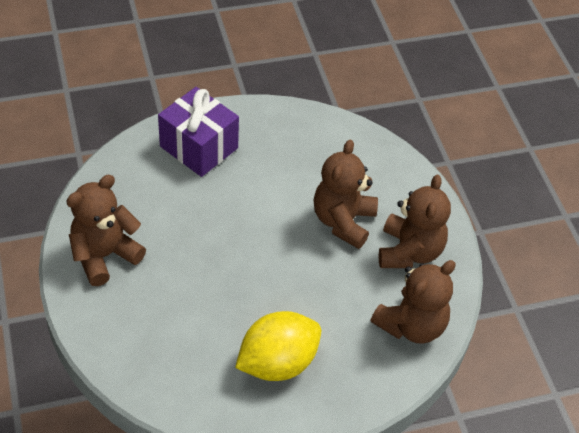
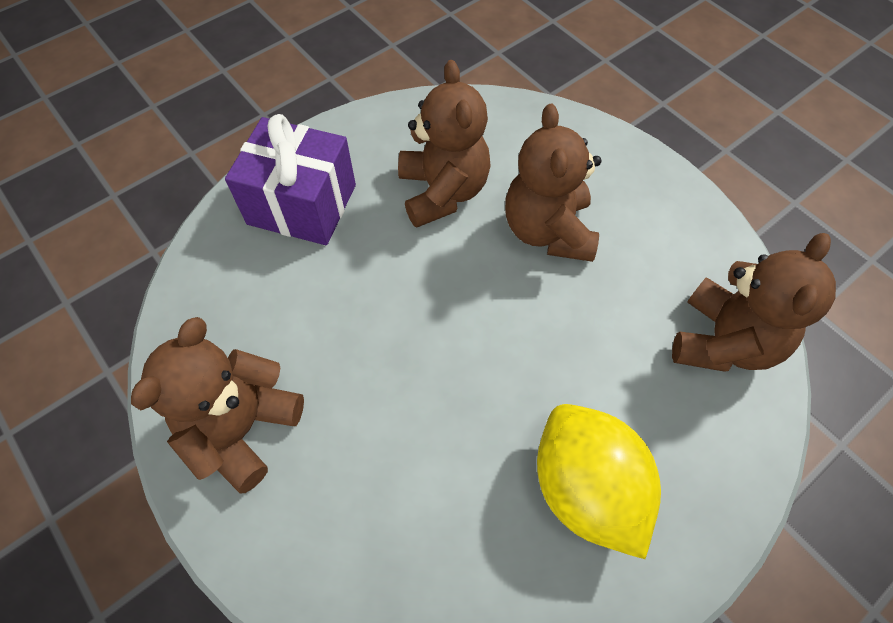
camera: 20 degrees left, 10 degrees up
(277, 363) = (586, 488): yellow lemon -> yellow lemon turned 60 degrees counterclockwise
(409, 251) = (654, 237): brown teddy bear -> brown teddy bear (443, 192)

